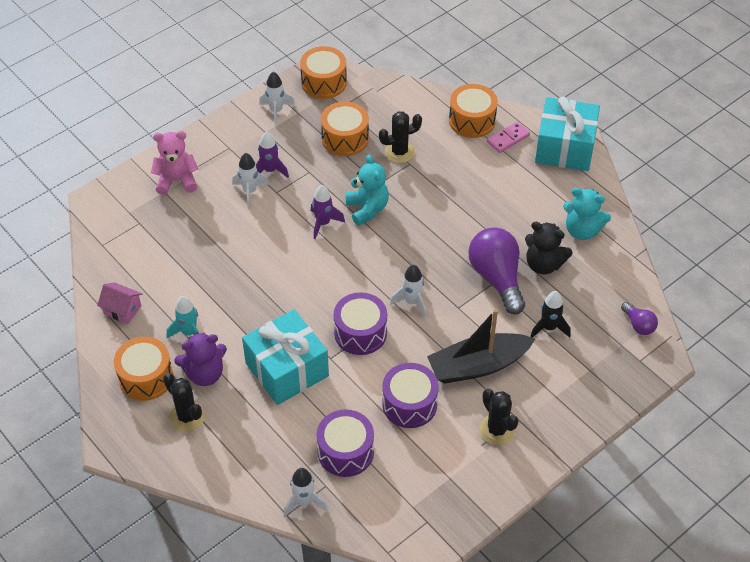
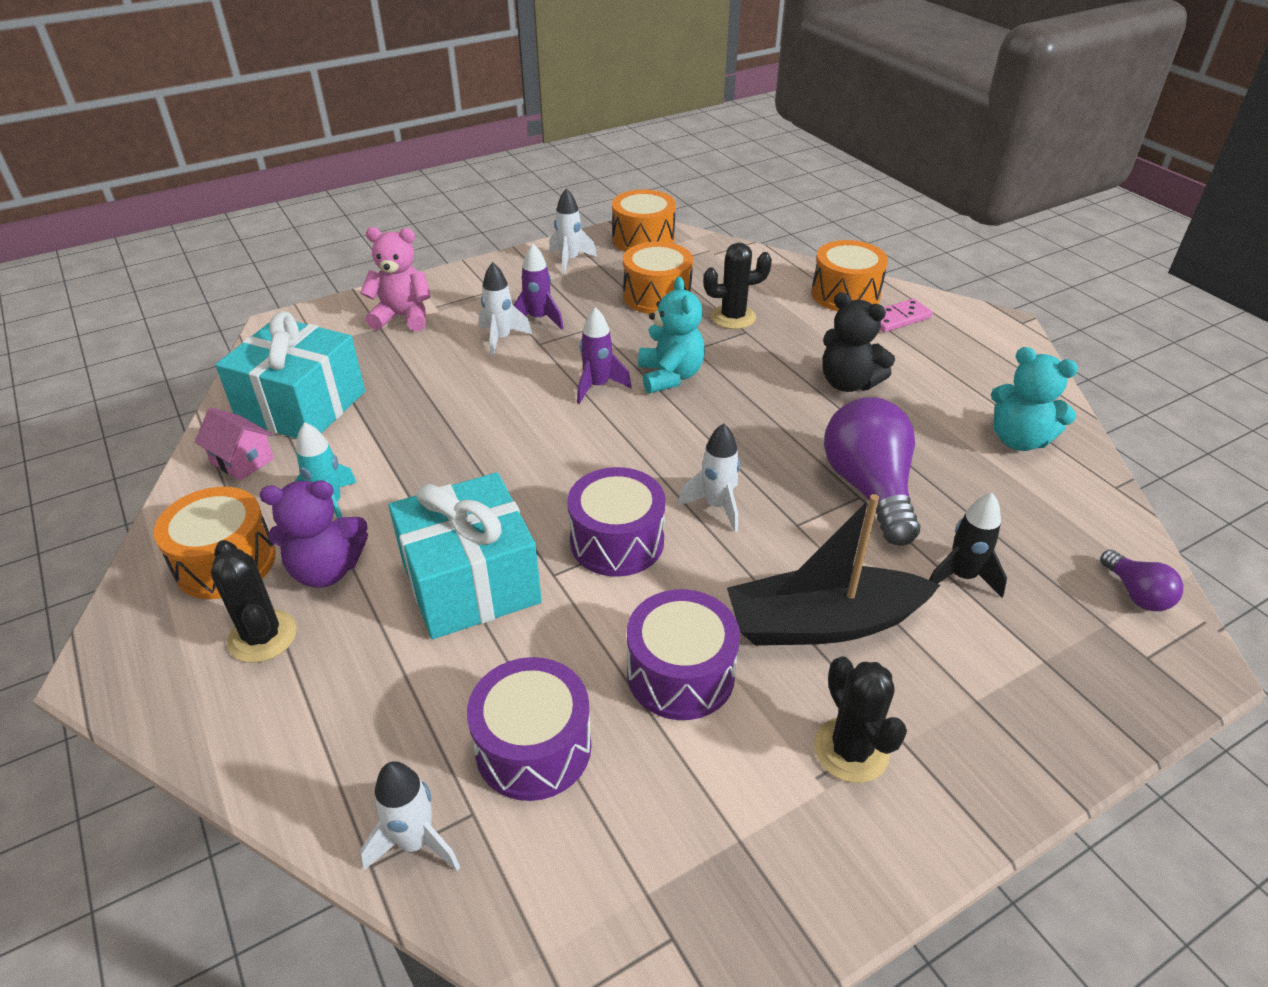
camera: 10 degrees right, 10 degrees down
(543, 264) = (952, 479): black teddy bear -> black teddy bear (848, 383)
(565, 148) = (986, 336): turquoise gift -> turquoise gift (302, 406)

